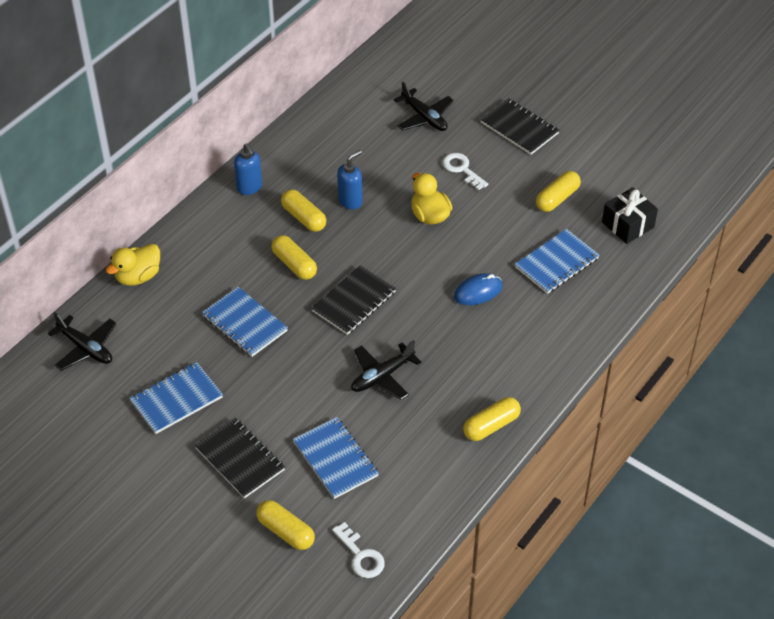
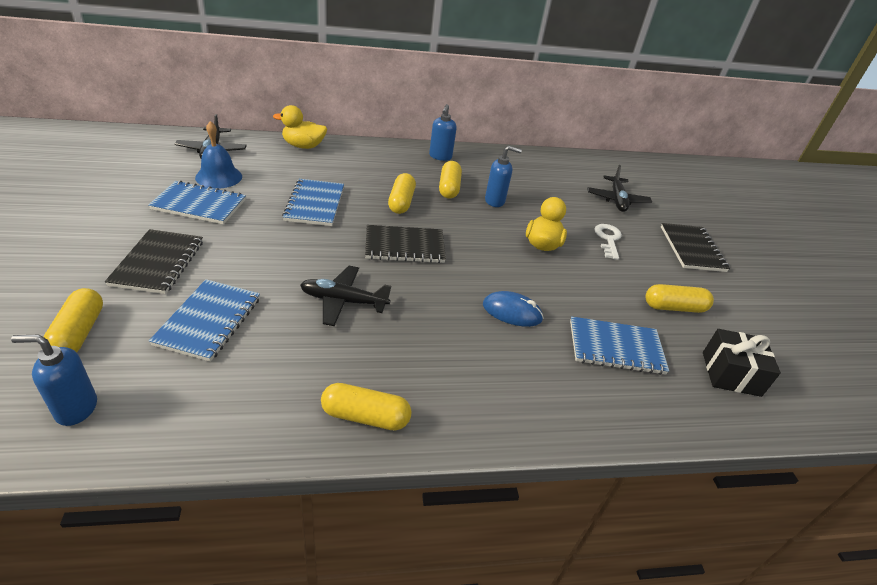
camera: 40 degrees right, 10 degrees down
(140, 365) = (219, 177): none -> blue bell
(361, 555) = (76, 409): white key -> blue soap dispenser

